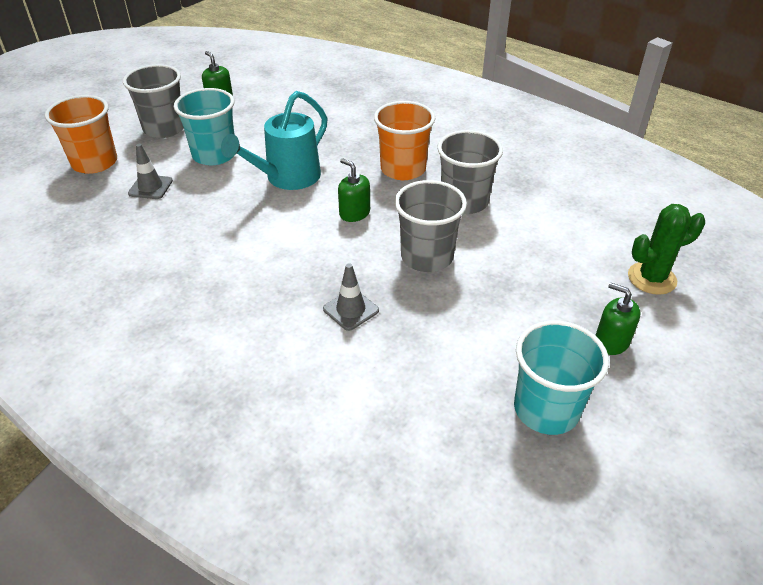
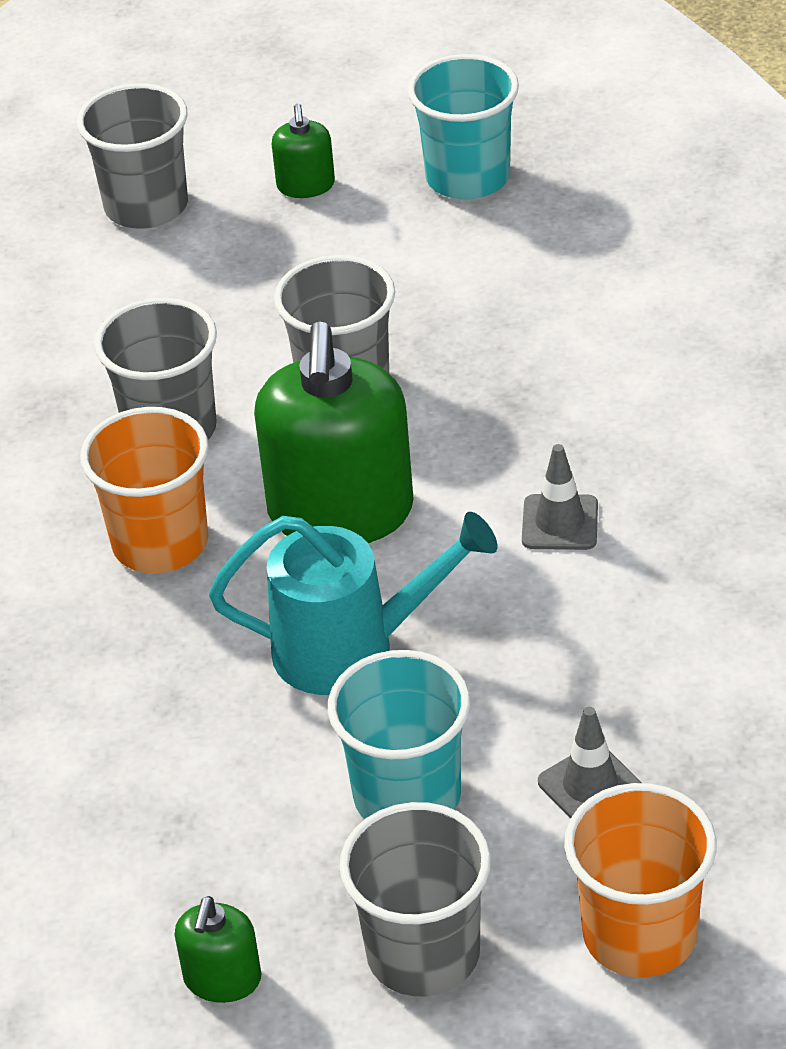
camera: 130 degrees left, 0 degrees up
(350, 310) = (527, 380): grey traffic cone -> grey traffic cone (560, 523)
(354, 213) = (340, 511): green soap dispenser -> green soap dispenser, size x2.17
(651, 278) = (146, 207): green cactus -> grey cup

